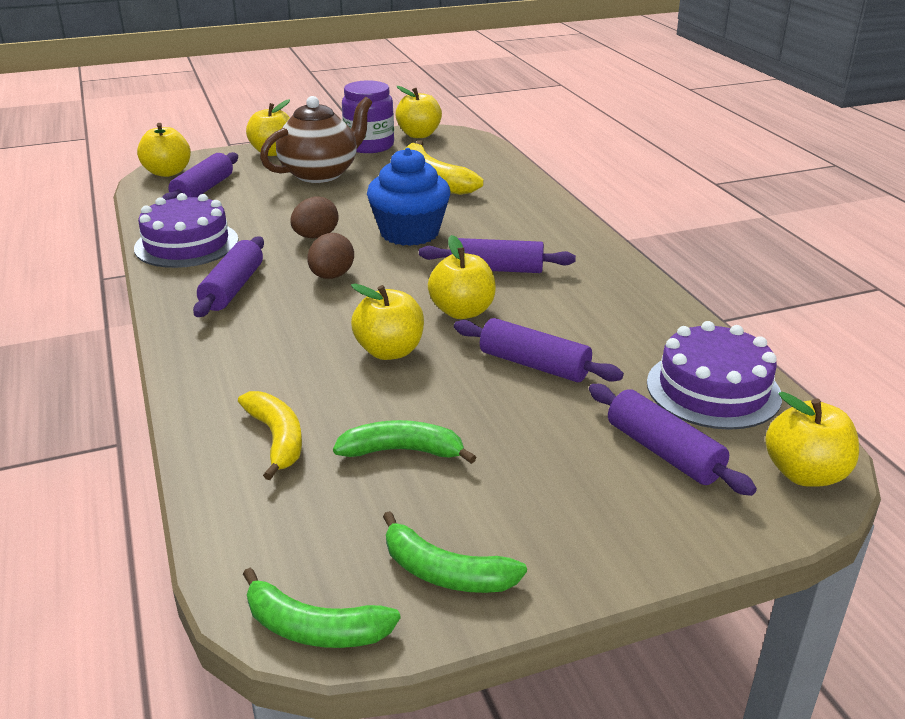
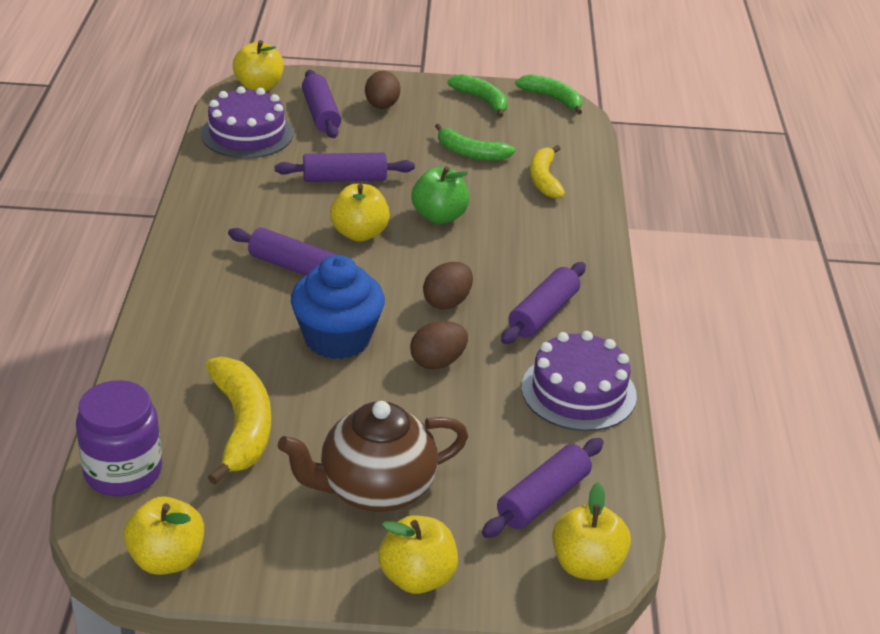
camera: 160 degrees left, 5 degrees up
(369, 146) = (264, 549): purple jar -> purple jar (123, 472)
(389, 351) = (439, 216): yellow apple -> green apple
(534, 365) = (344, 179): purple rolling pin -> purple rolling pin turned 60 degrees counterclockwise
(595, 498) = (382, 106): none -> brown egg

